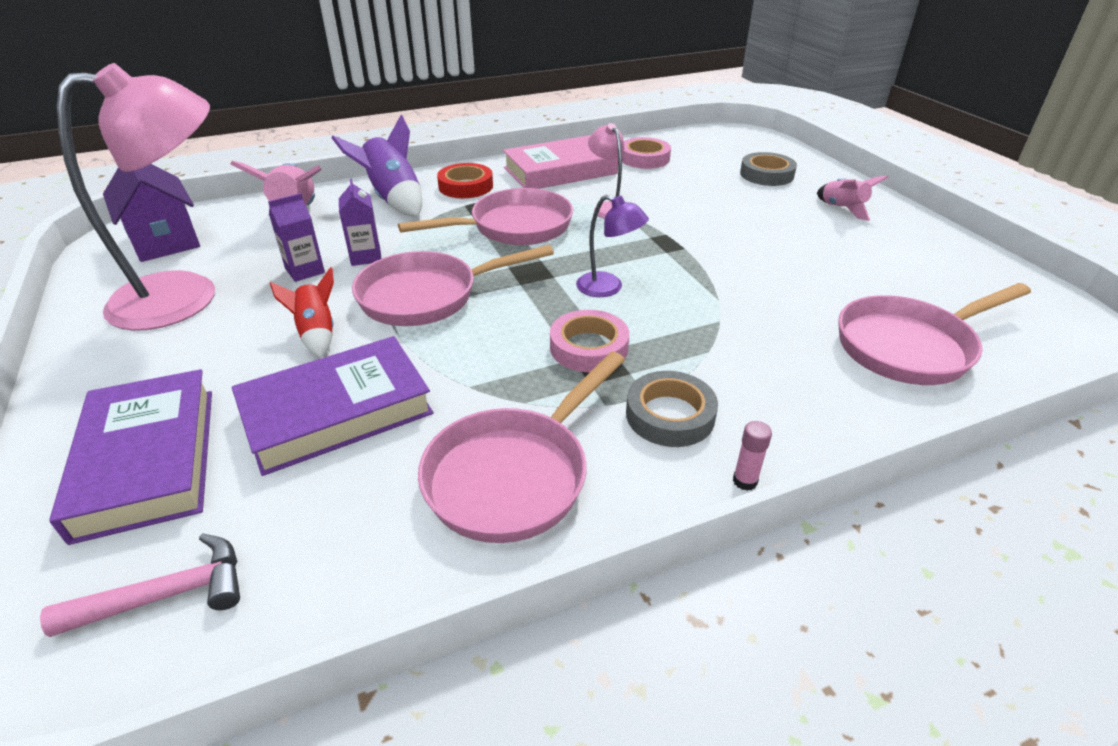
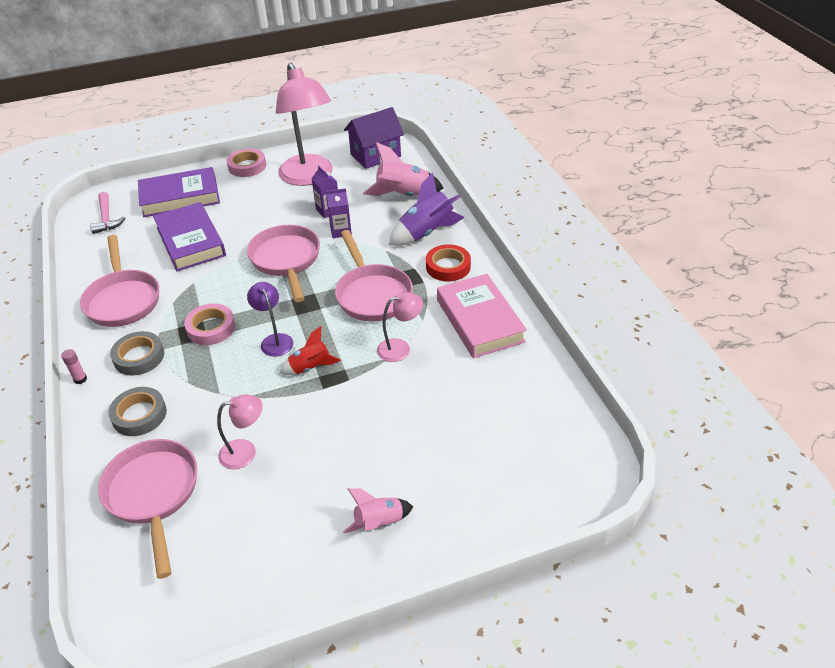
camera: 95 degrees right, 5 degrees up
(317, 334) = (259, 225): red rocket -> red rocket (310, 367)
(514, 475) = (123, 299): pink pan -> pink pan turned 150 degrees counterclockwise
(608, 288) = (274, 340): purple lamp -> purple lamp turned 120 degrees clockwise
(644, 158) = (512, 381): pink tape -> pink tape (247, 166)
(766, 174) = (469, 477): grey tape -> grey tape (139, 415)
(805, 288) = (245, 452): none -> pink lamp

